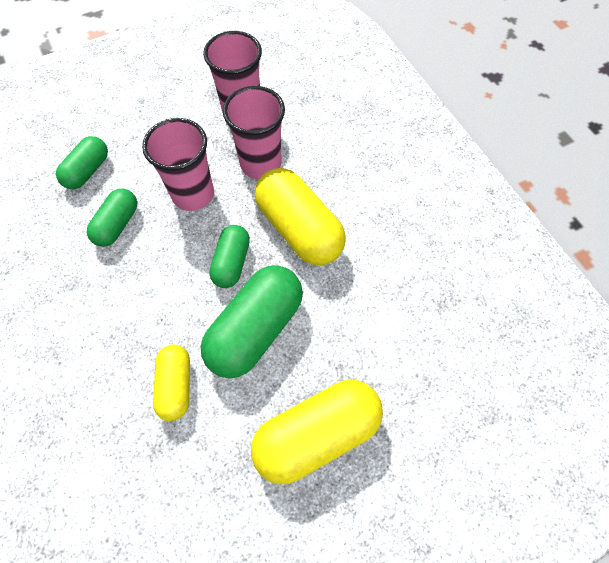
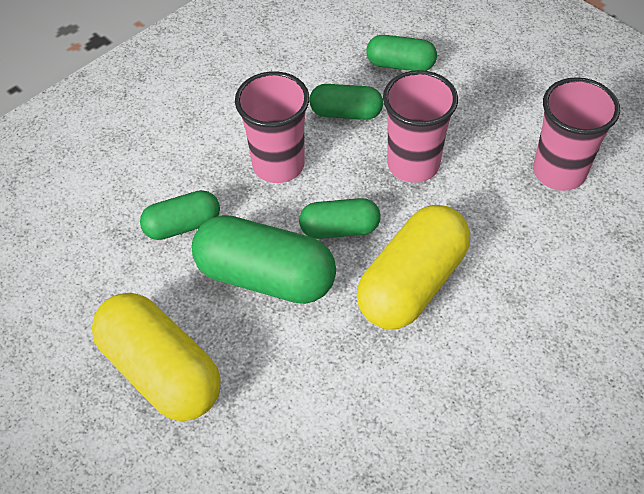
camera: 75 degrees right, 10 degrees down
(176, 385) = (183, 225): yellow capsule -> green capsule
(260, 164) = (488, 216): pink cup -> pink cup (278, 165)

